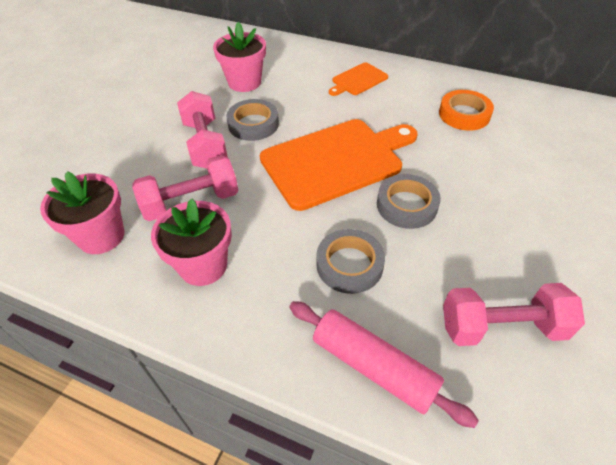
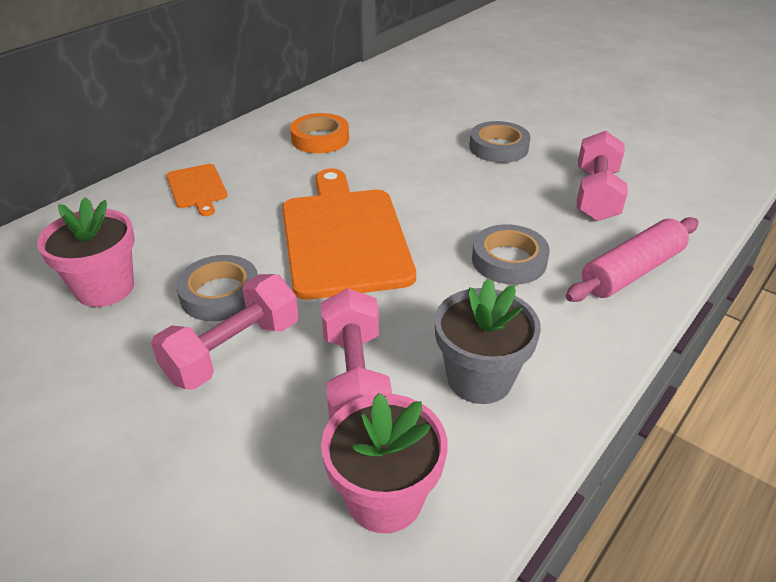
camera: 75 degrees left, 10 degrees down
(203, 265) = (479, 378): pink flower pot -> grey flower pot
(205, 144) = (233, 351): pink dumbbell -> pink dumbbell turned 45 degrees counterclockwise
(406, 205) = (439, 206): grey tape -> grey tape (498, 147)

